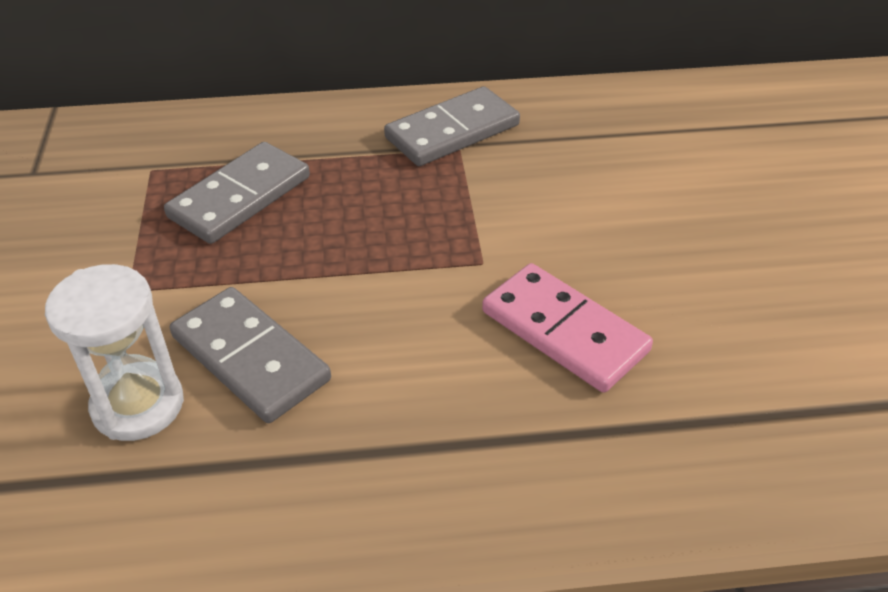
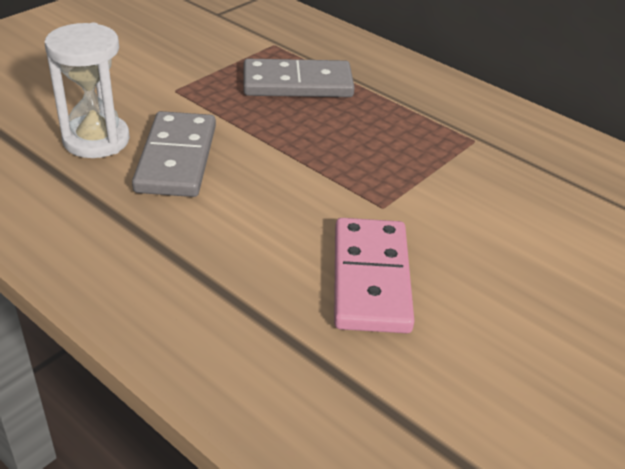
camera: 45 degrees right, 5 degrees down
(452, 132) = (486, 128): grey domino -> none

